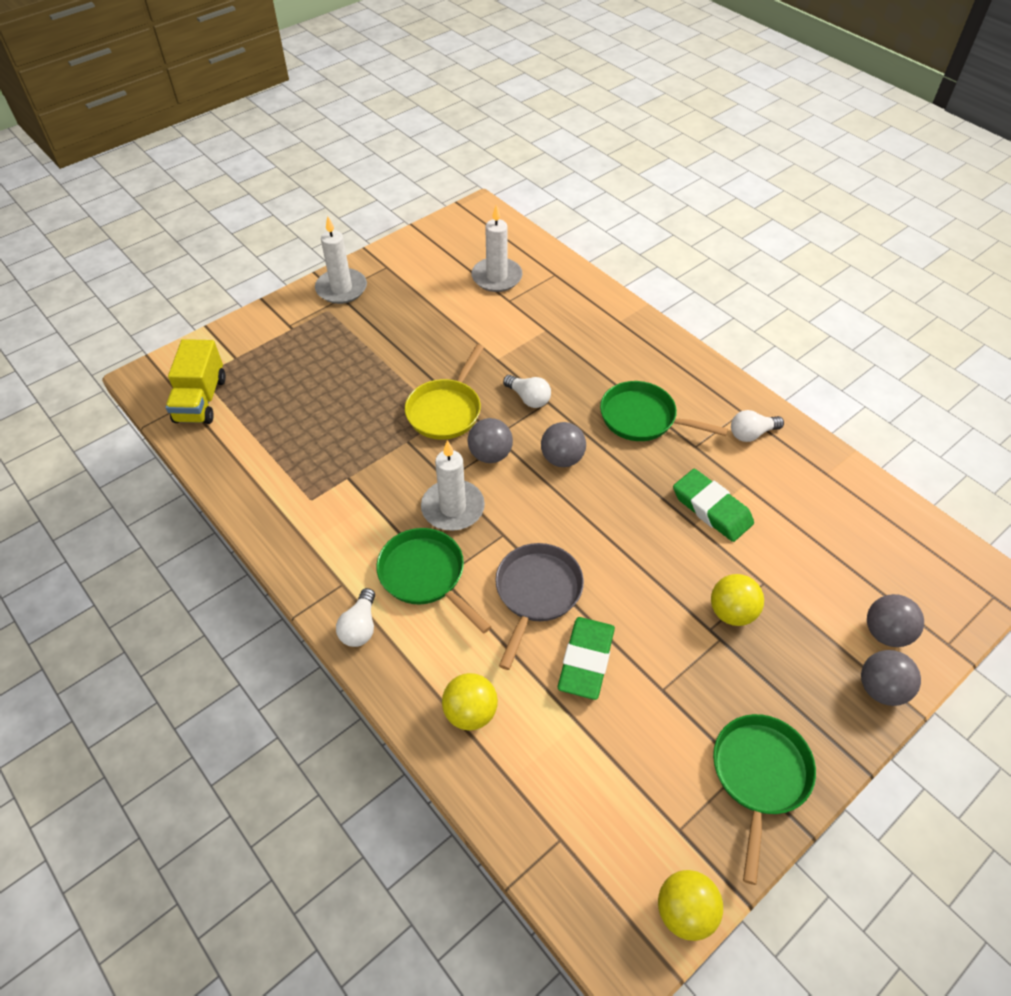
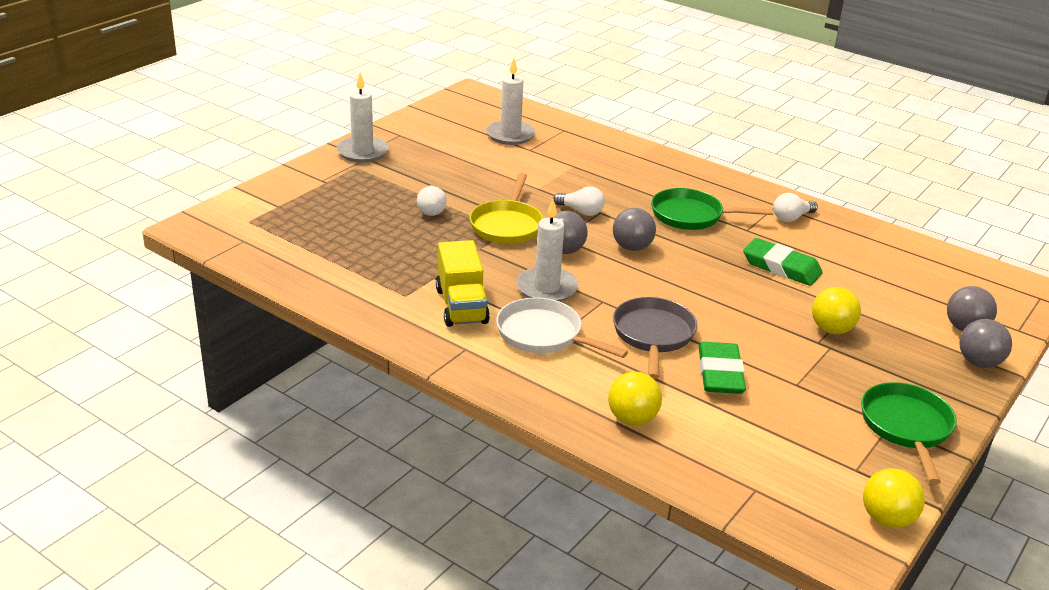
camera: 15 degrees left, 20 degrees down
(201, 400) = (257, 237): yellow truck -> yellow truck (462, 306)
(360, 627) = (498, 375): white light bulb -> white light bulb (431, 209)
(425, 575) = (543, 335): green pan -> white pan

